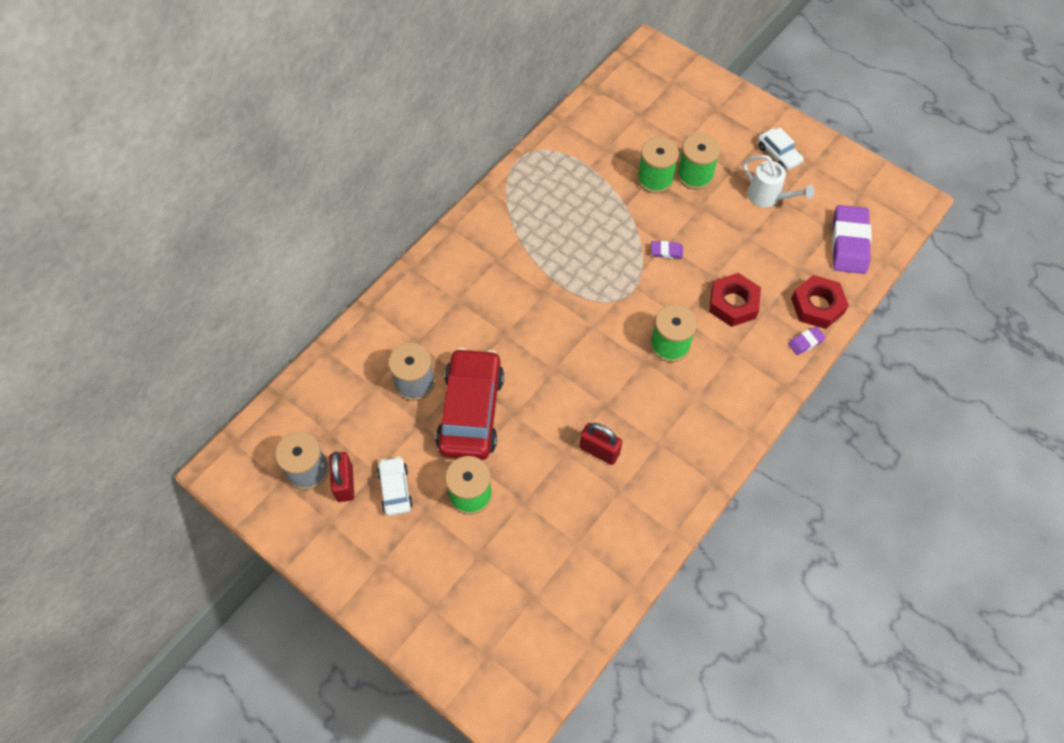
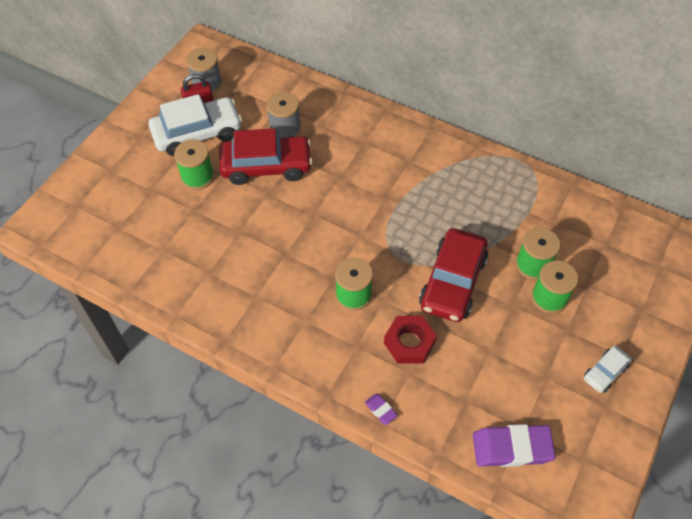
camera: 80 degrees right, 5 degrees down
(395, 489) = (197, 133): white car -> white car, size x2.03
(599, 450) = (243, 254): red padlock -> none
(666, 251) = (453, 282): purple eraser -> red car
(768, 197) = (545, 366): white watering can -> none
(817, 306) = (425, 419): red nut -> none

